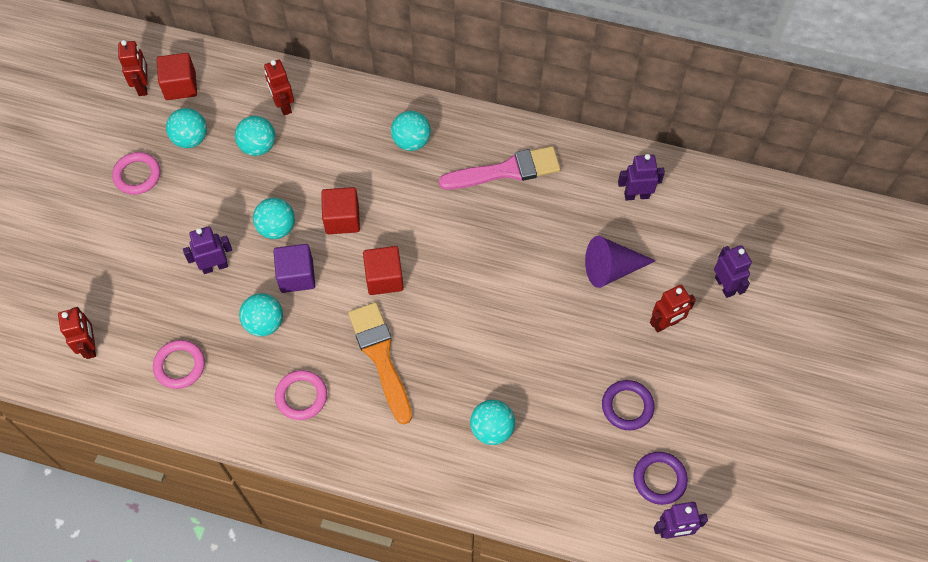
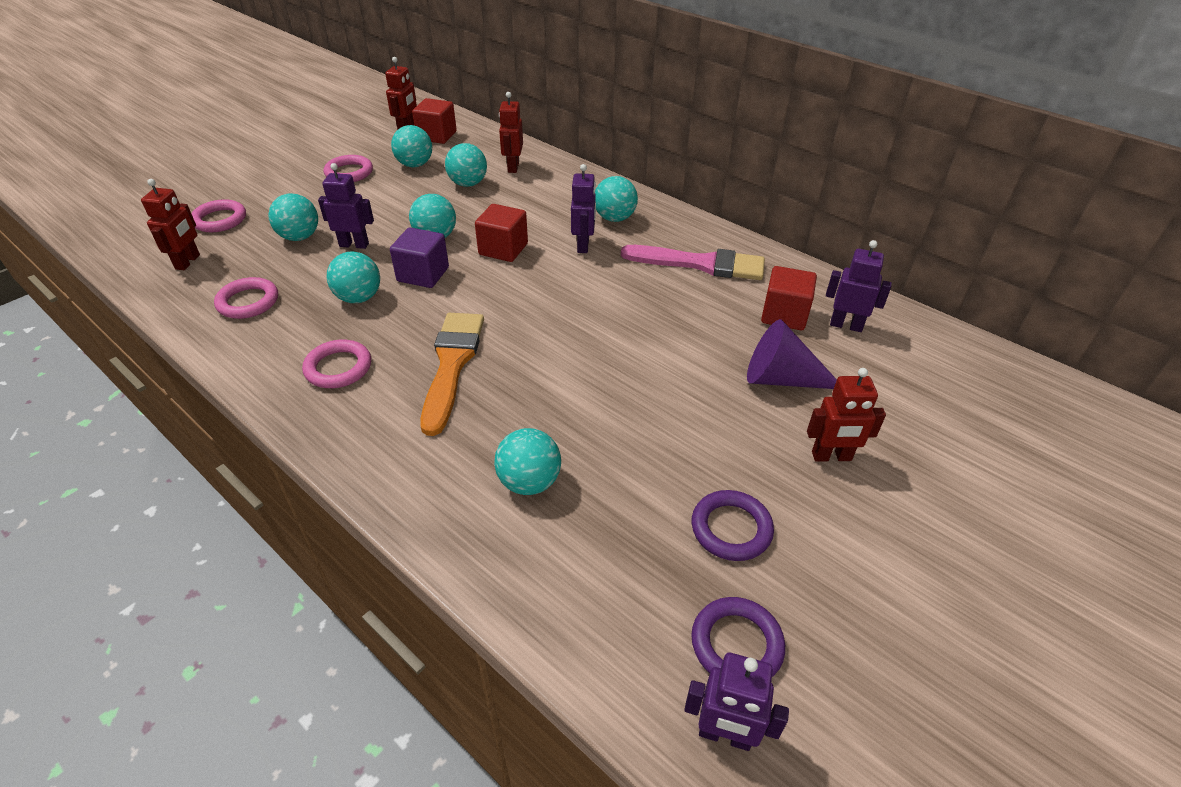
camera: 25 degrees right, 20 degrees down
(71, 286) = (220, 220): none -> pink ring
(160, 277) = (299, 237): none -> turquoise ball
(384, 278) = (509, 303): red cube -> red cube (784, 315)
(725, 286) = (935, 445): purple robot -> purple robot (583, 245)

